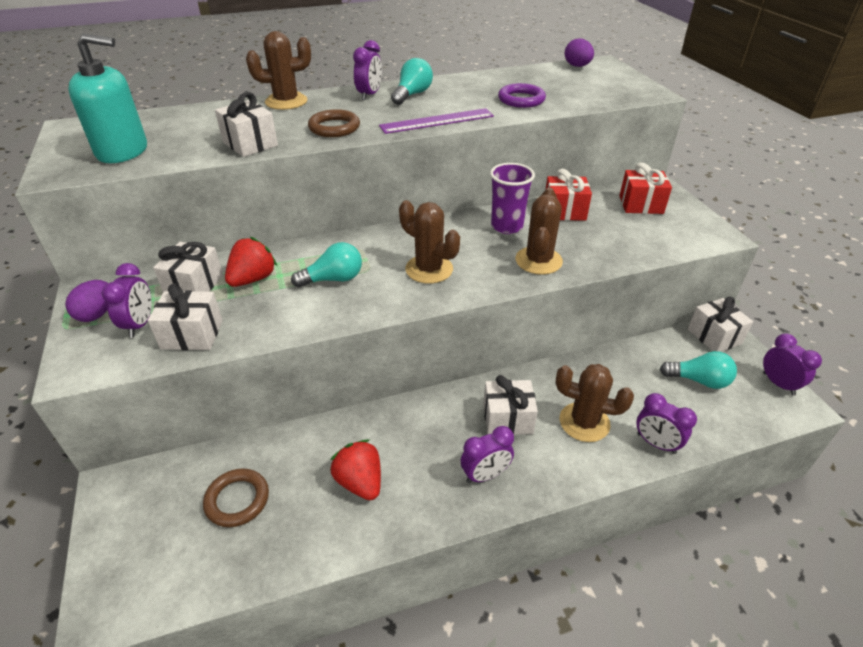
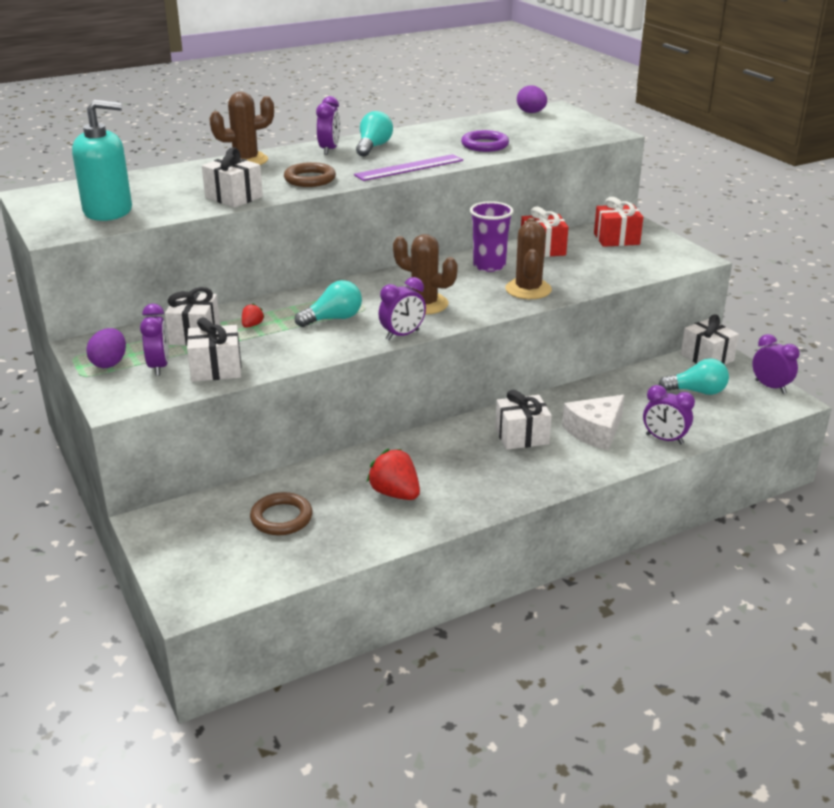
camera: 10 degrees left, 10 degrees down
(253, 279) = (252, 325): red strawberry -> red strawberry, size x0.50
(485, 475) = (512, 476): purple clock -> purple clock (402, 335)
(584, 422) = (595, 431): brown cactus -> white cheese

